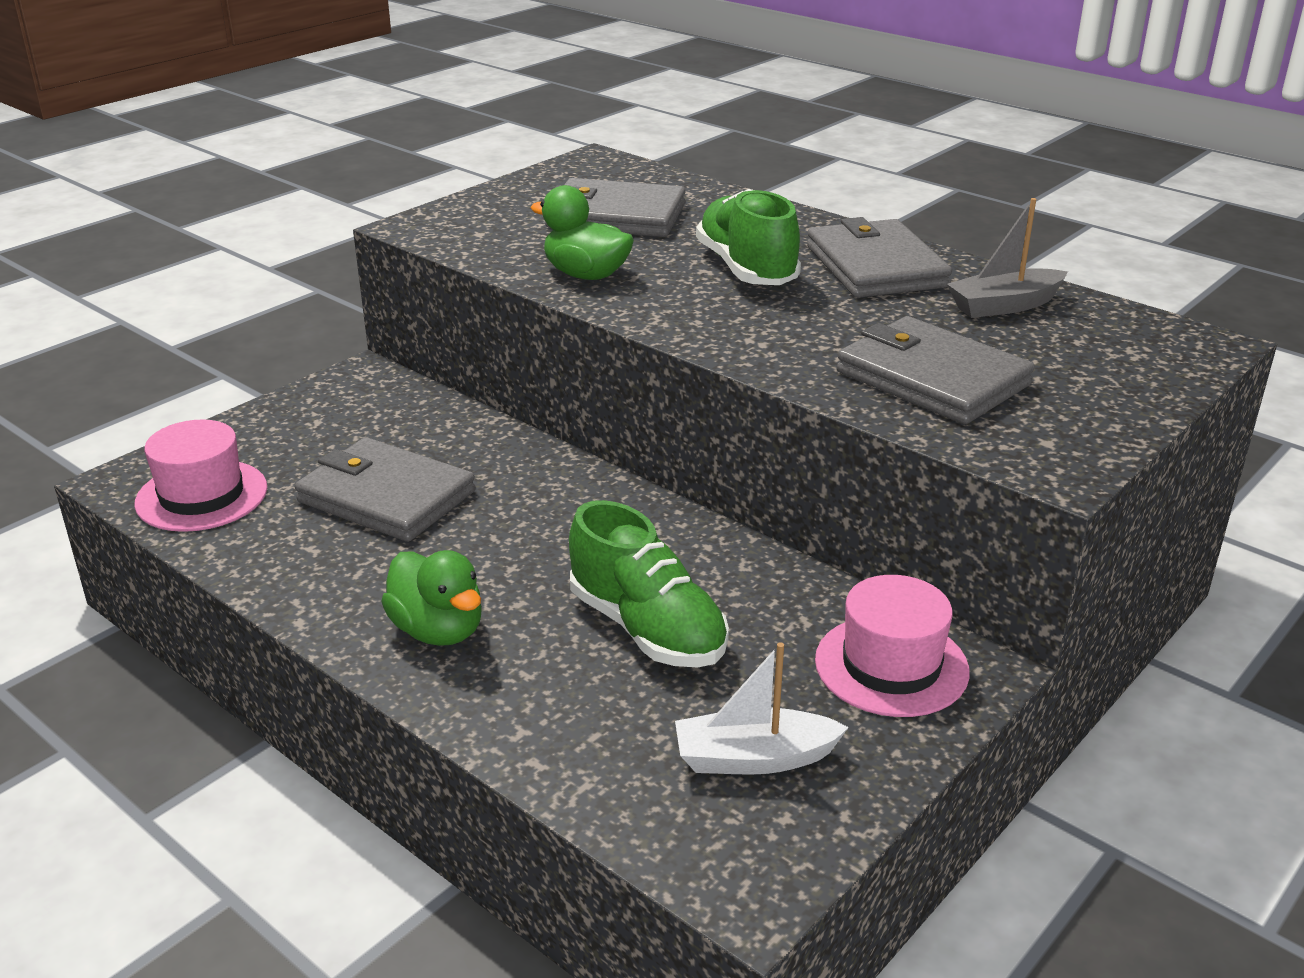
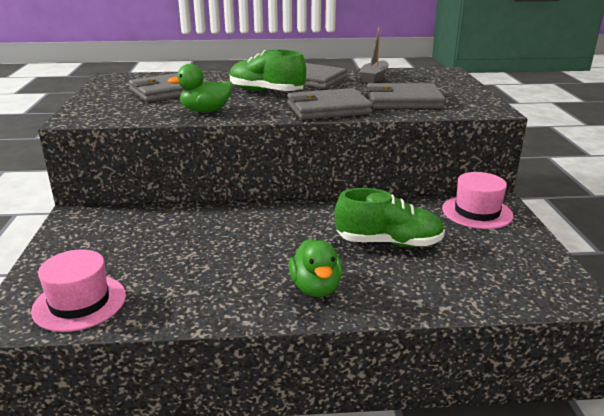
camera: 45 degrees left, 5 degrees down
(386, 496) = (188, 254): grey wallet -> grey wallet (328, 109)
(438, 630) = (315, 288): green duck -> green duck turned 75 degrees clockwise
(754, 758) = (499, 260): white boat -> none

